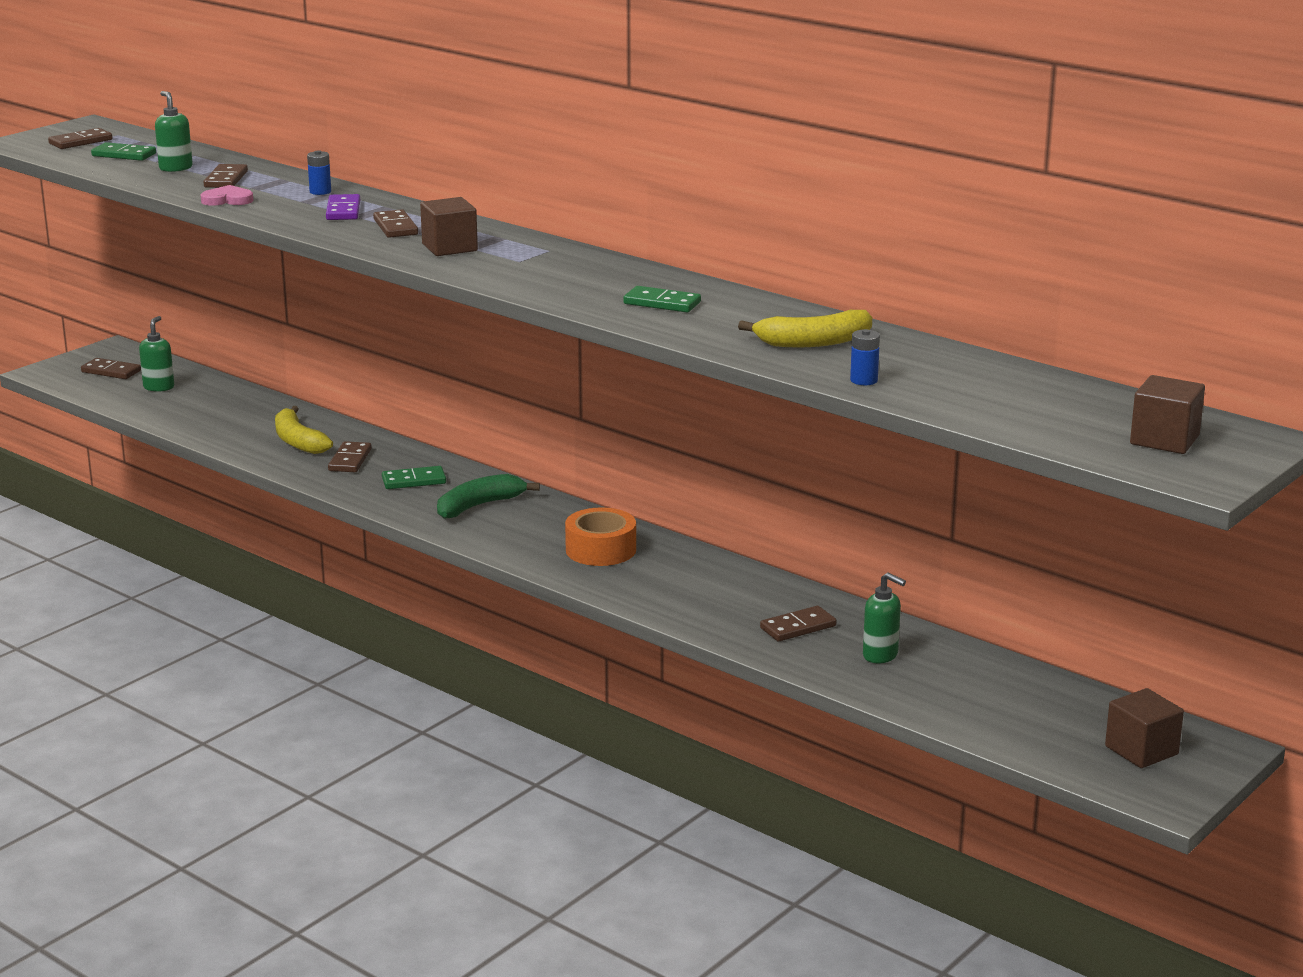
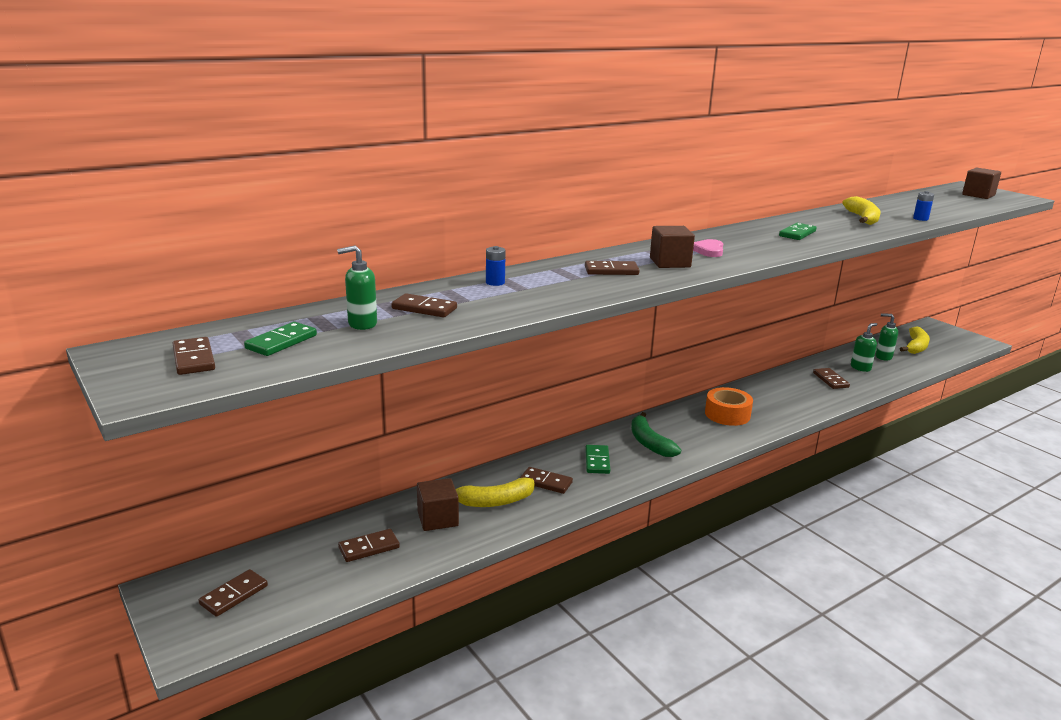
camera: 75 degrees left, 0 degrees up
(159, 387) = (308, 566): green soap dispenser -> green soap dispenser (883, 357)
(194, 403) = (369, 548): none -> brown domino
(227, 200) = (494, 312): pink heart -> pink heart (708, 250)
(343, 210) = (556, 280): purple domino -> none
(1053, 717) = (916, 347): none -> yellow banana
(1141, 750) = (941, 338): brown cube -> brown cube (437, 519)

